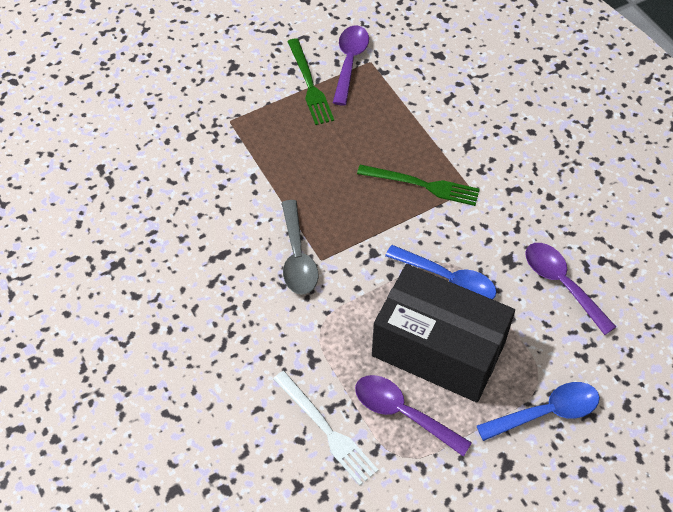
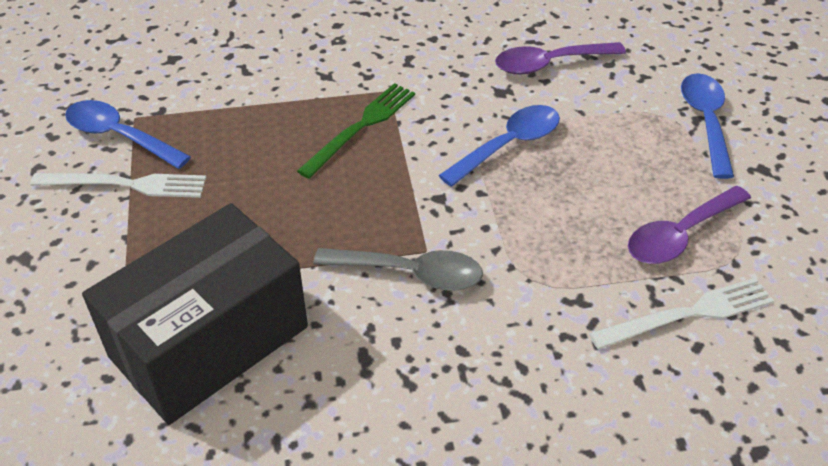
camera: 70 degrees left, 10 degrees down
(309, 84) = (126, 184): green fork -> white fork
(349, 62) = (119, 136): purple spoon -> blue spoon
(438, 349) = (601, 180): black box -> black box (209, 341)

